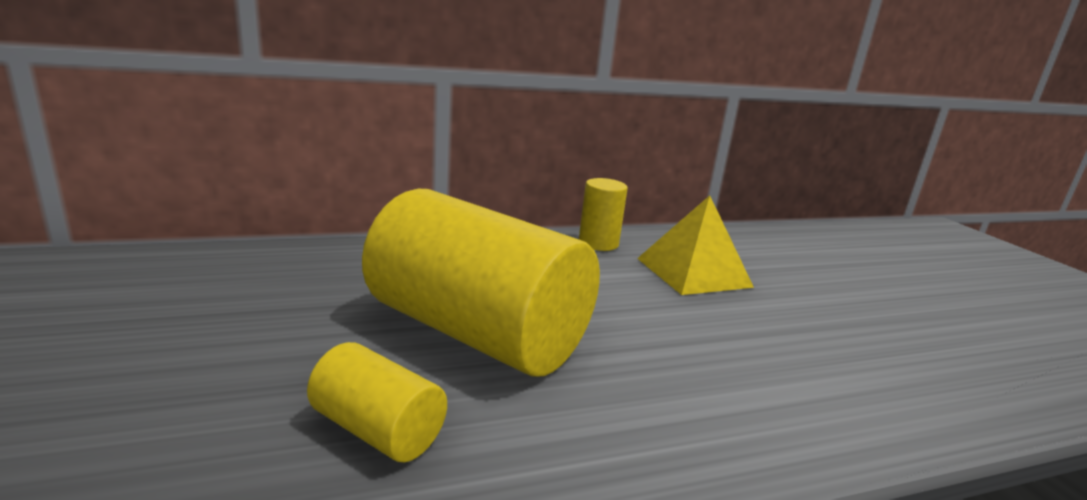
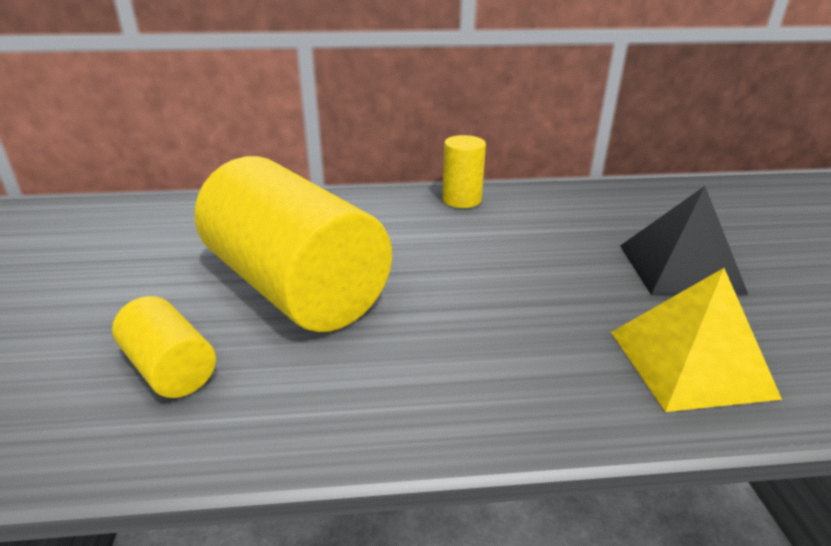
camera: 15 degrees right, 10 degrees up
(693, 272) = (542, 232): yellow pyramid -> yellow pyramid (690, 363)
(832, 300) = (680, 268): none -> black pyramid

